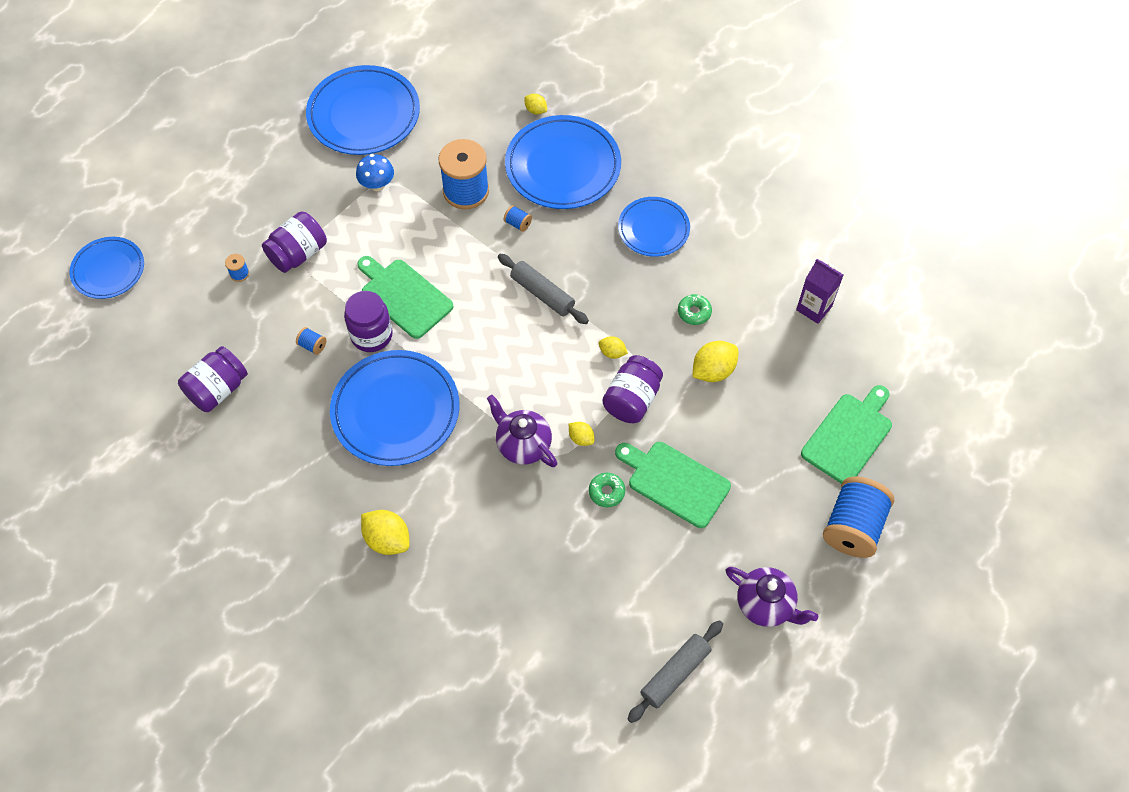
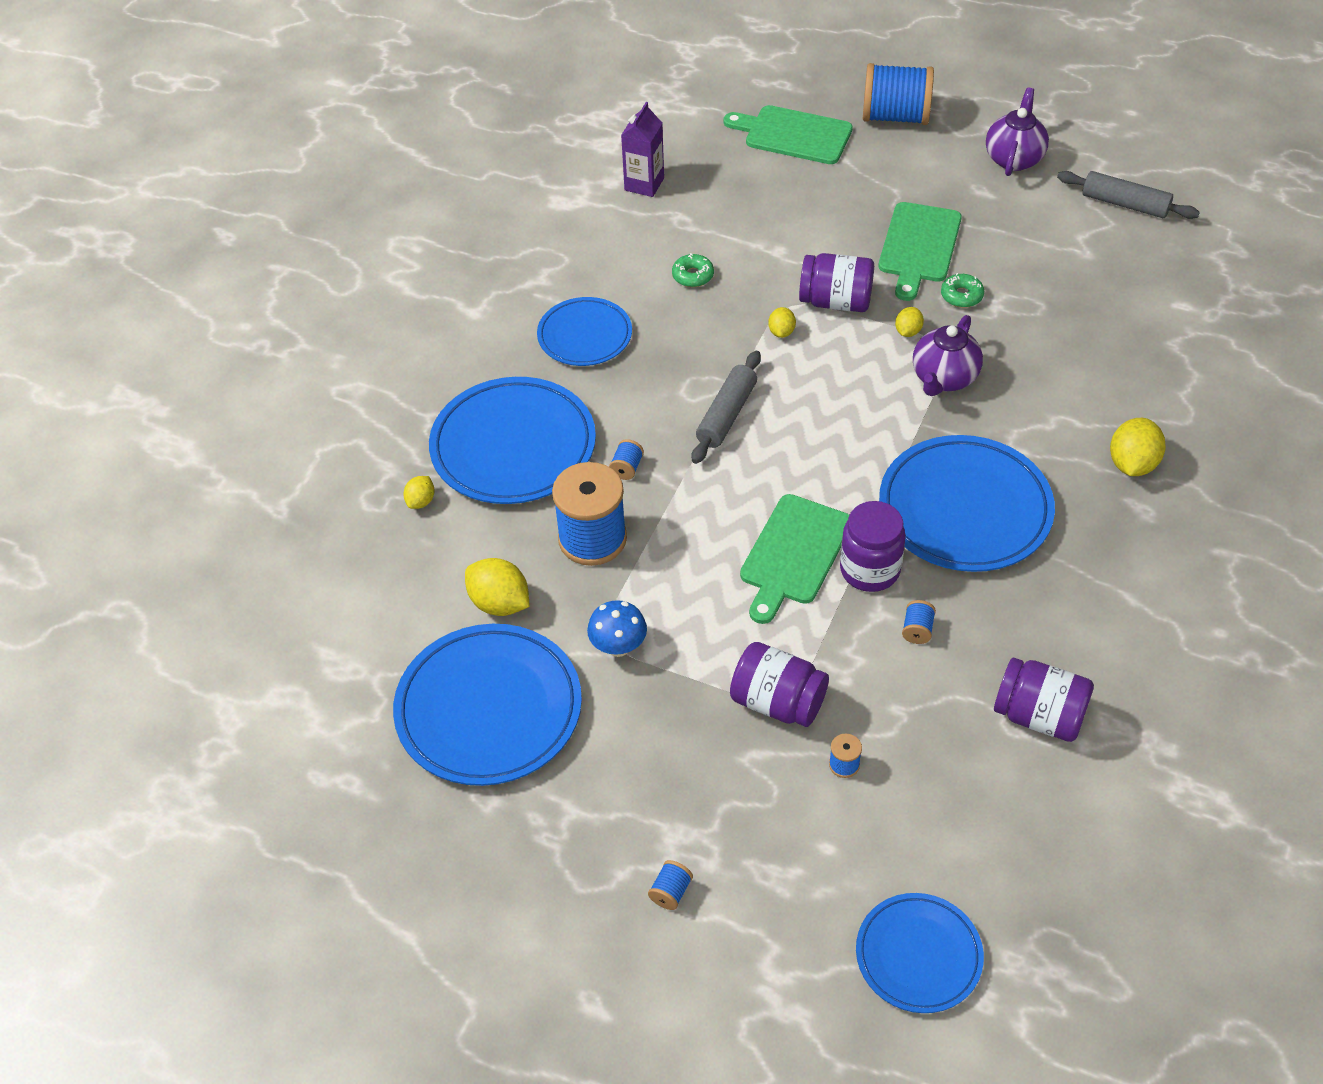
camera: 105 degrees left, 10 degrees down
(207, 170) = (670, 892): none -> blue spool
(713, 371) = (764, 245): yellow lemon -> yellow lemon (499, 603)

